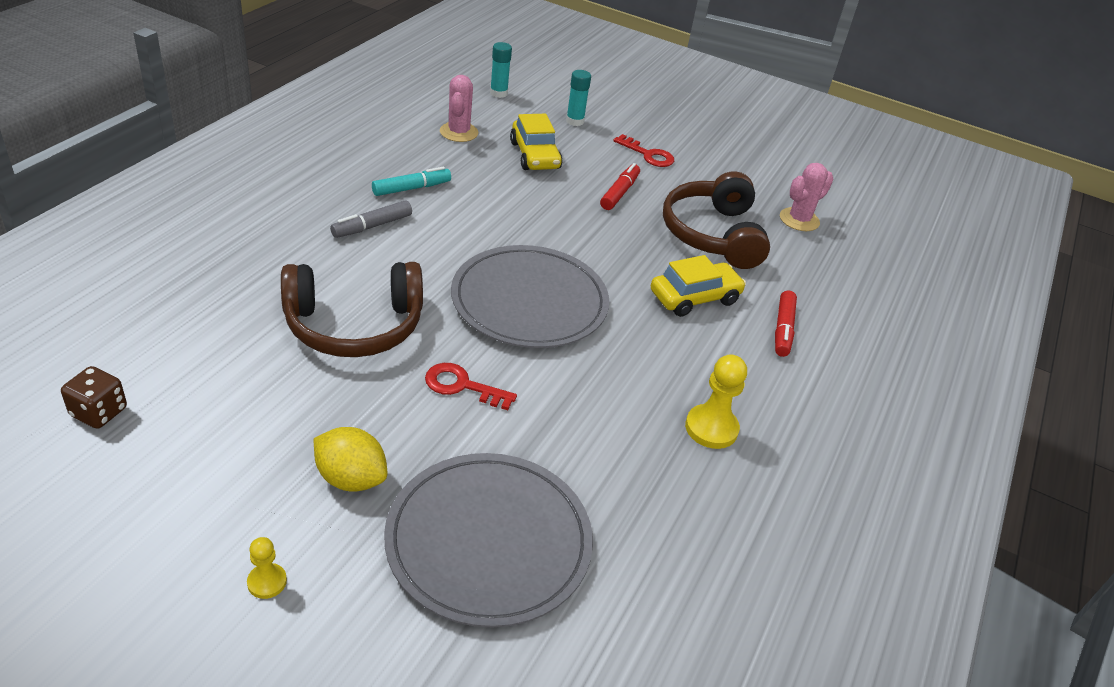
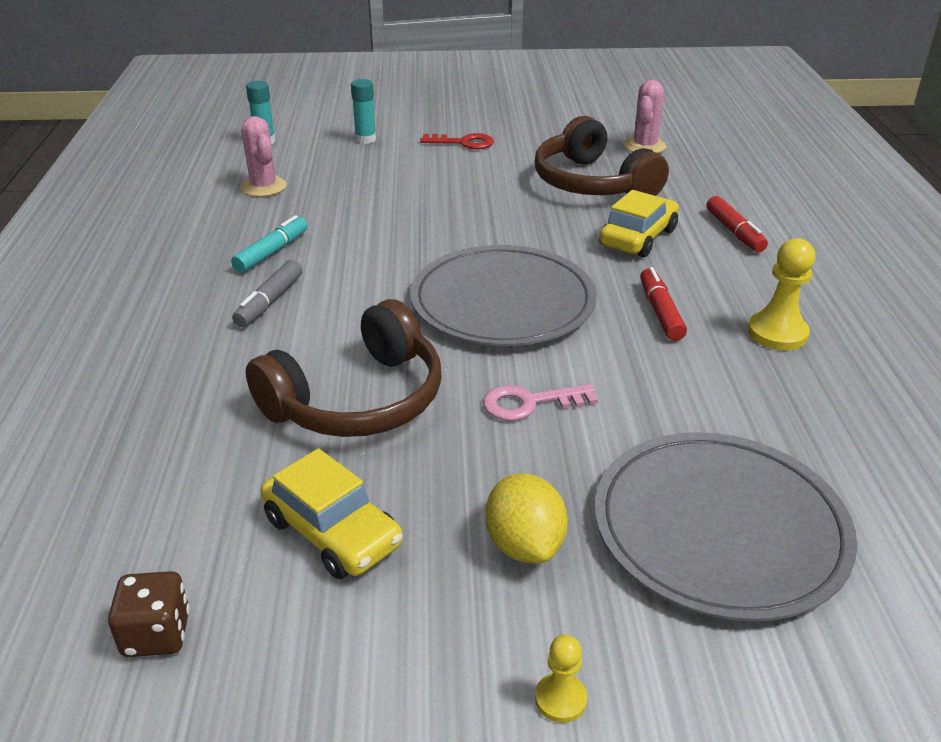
camera: 25 degrees left, 5 degrees down
(351, 478) = (524, 545): yellow lemon -> yellow lemon turned 75 degrees clockwise
(462, 386) = (529, 403): red key -> pink key
(535, 155) = (362, 180): yellow car -> yellow car (332, 532)
(619, 193) = (475, 181): red marker -> red marker (660, 312)

